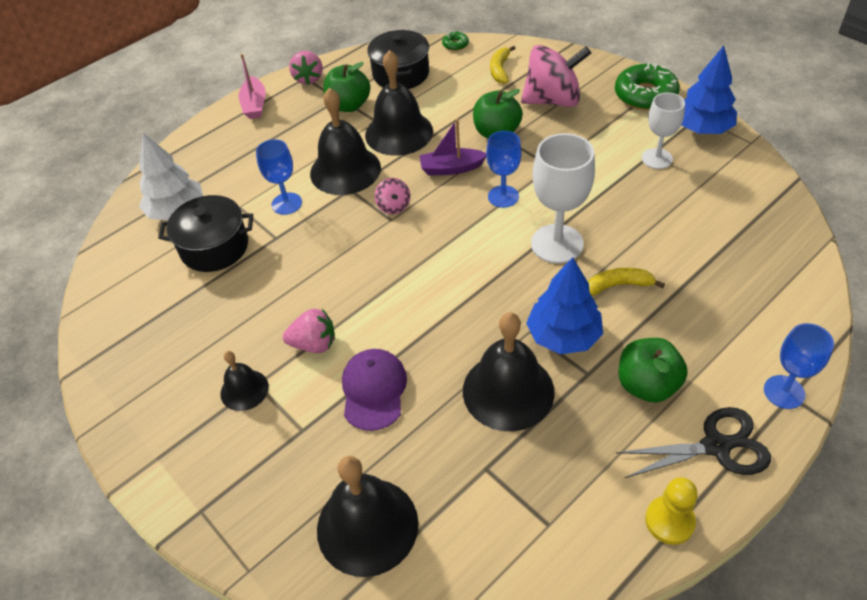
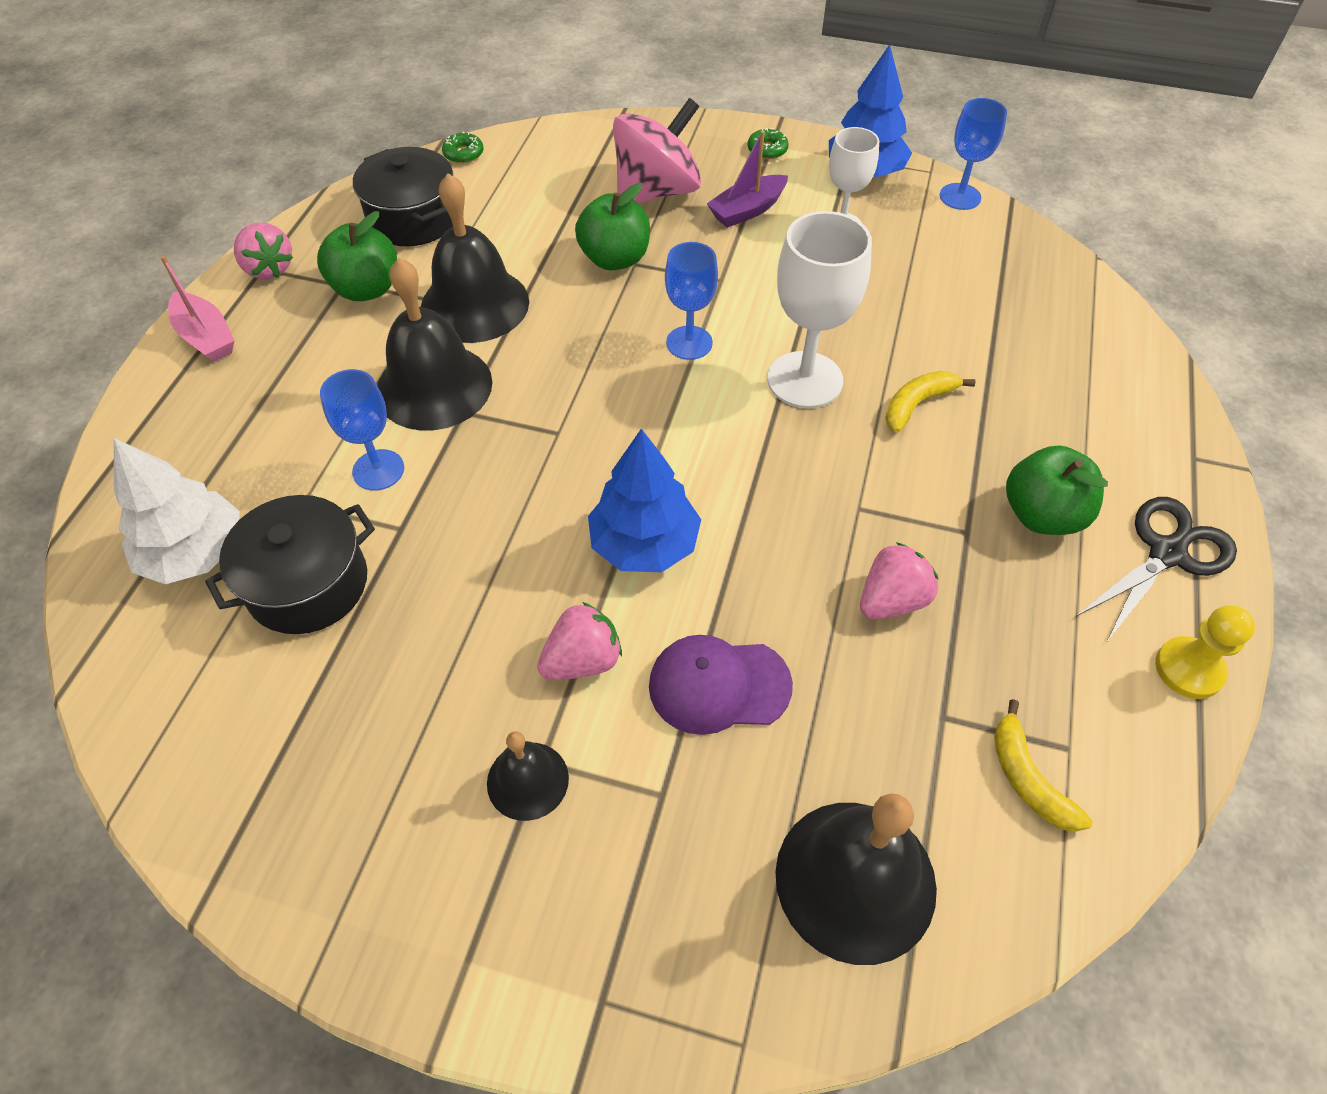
camera: 35 degrees left, 5 degrees up
(374, 390) = (719, 685): purple cap -> purple cap turned 60 degrees counterclockwise
(393, 206) = (547, 412): pink spinning top -> none
(451, 168) = (589, 329): purple boat -> purple boat (747, 210)
(500, 70) = (554, 171): yellow banana -> yellow banana (1027, 778)
(508, 391) = (891, 600): black bell -> pink strawberry
(563, 336) = (902, 497): blue tree -> blue tree (644, 544)
(645, 95) = (767, 150): green donut -> green donut, size x0.47
(784, 392) = (1183, 456): blue goblet -> blue goblet (960, 197)

